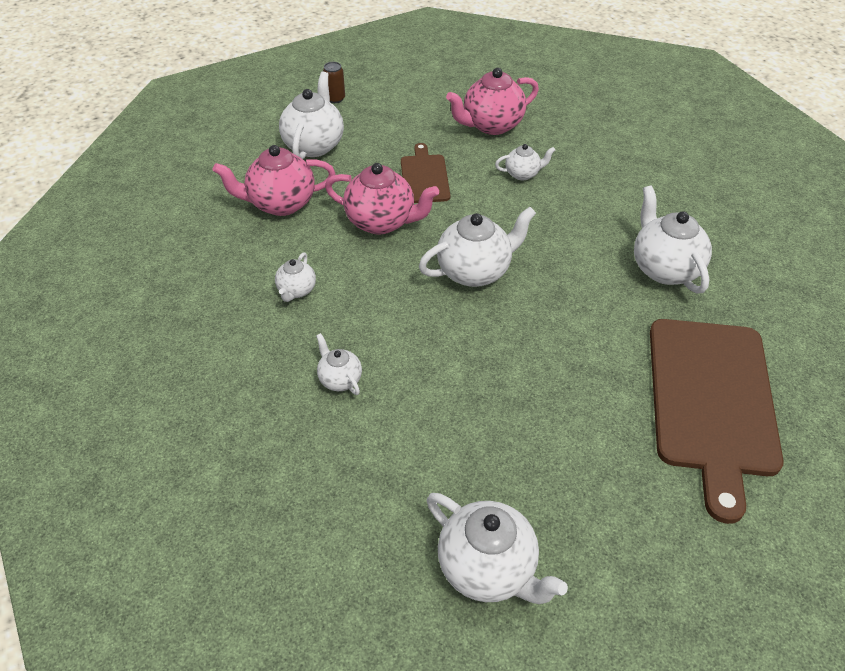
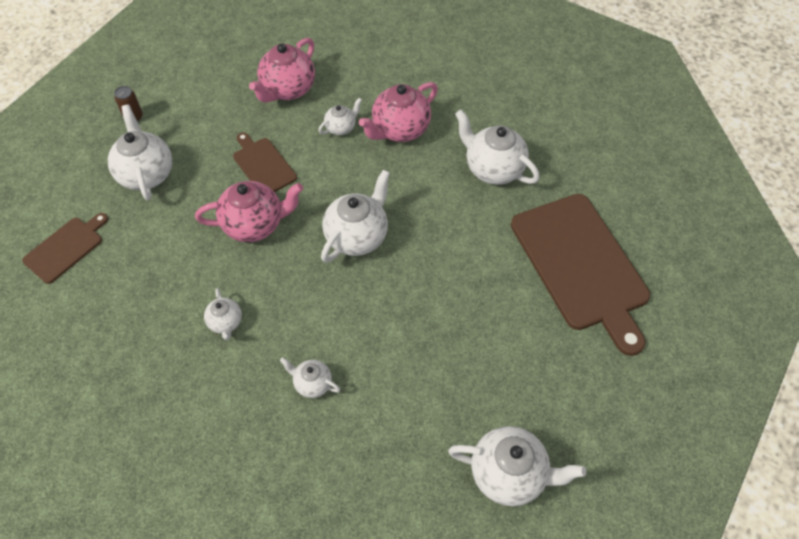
camera: 30 degrees left, 10 degrees up
(205, 175) = (66, 248): none -> brown cutting board
(281, 203) = (156, 246): pink teapot -> pink teapot (400, 129)

